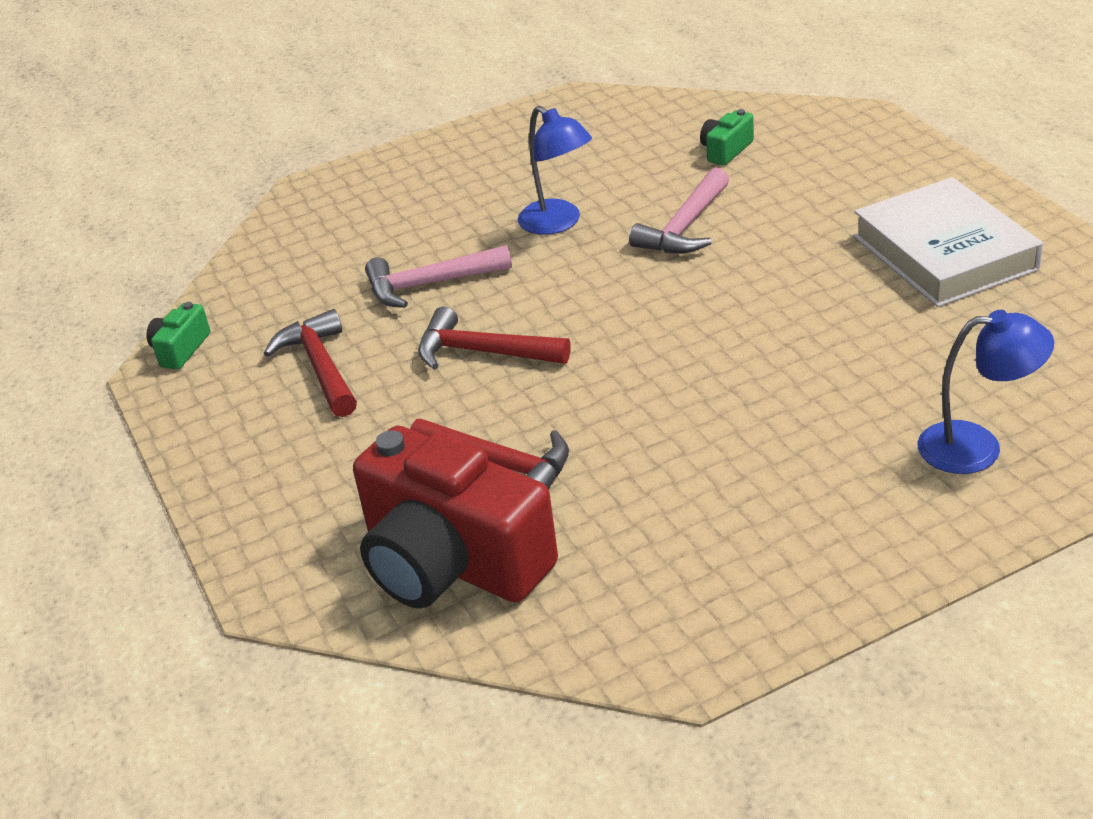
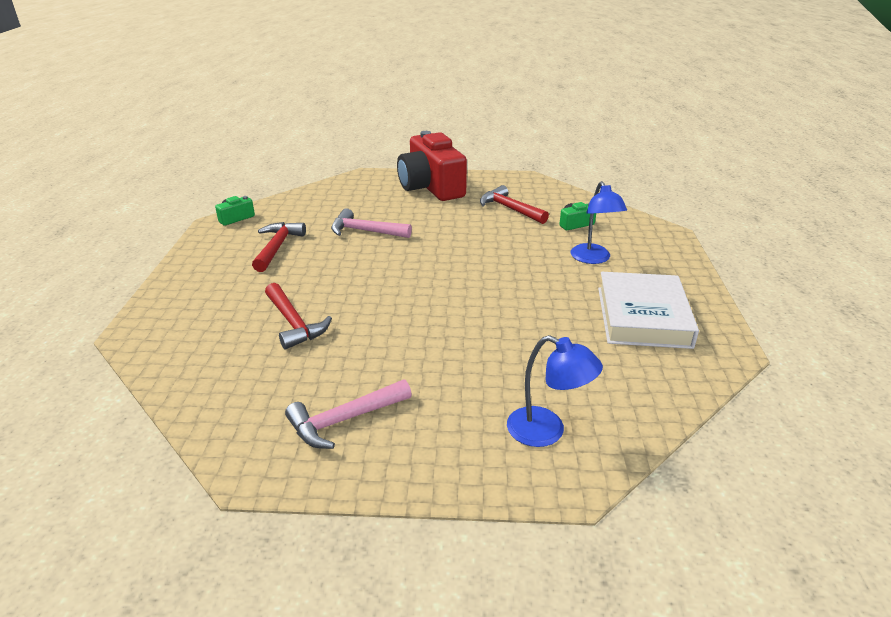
camera: 25 degrees right, 5 degrees down
(451, 562) = (216, 358): red camera -> red camera (431, 187)
(482, 352) = (350, 269): red hammer -> red hammer (509, 209)
(558, 223) = (454, 227): blue lamp -> blue lamp (593, 259)
(685, 227) = (513, 251): pink hammer -> pink hammer (344, 420)

